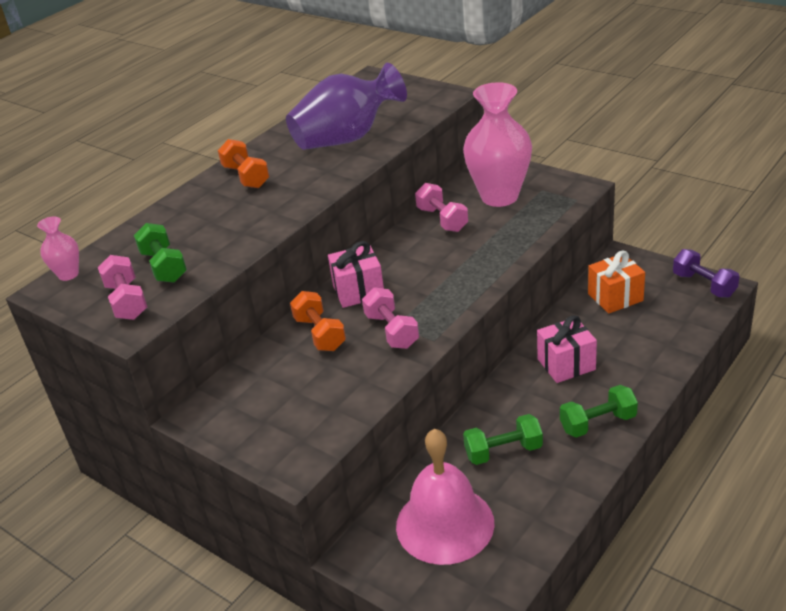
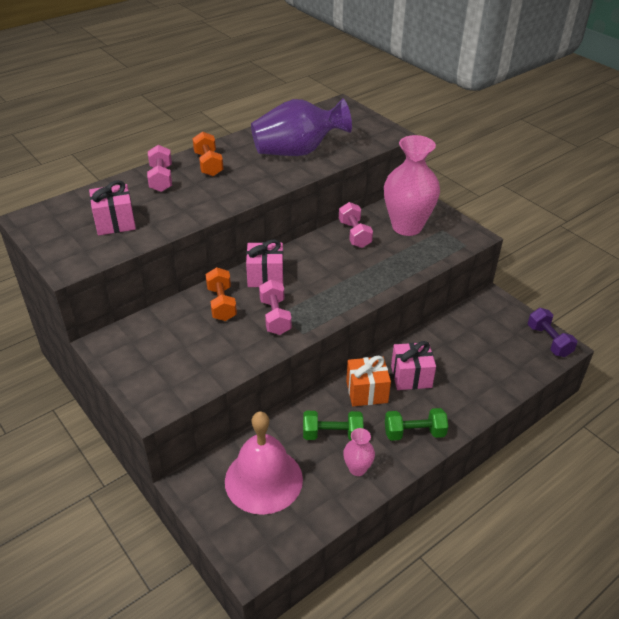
camera: 10 degrees right, 5 degrees up
(68, 274) = (46, 210): pink vase -> pink vase (357, 469)
(127, 301) = (76, 244): pink dumbbell -> pink dumbbell (161, 179)
(164, 266) = (115, 223): green dumbbell -> pink gift
(615, 297) = (473, 331): orange gift -> orange gift (366, 392)

